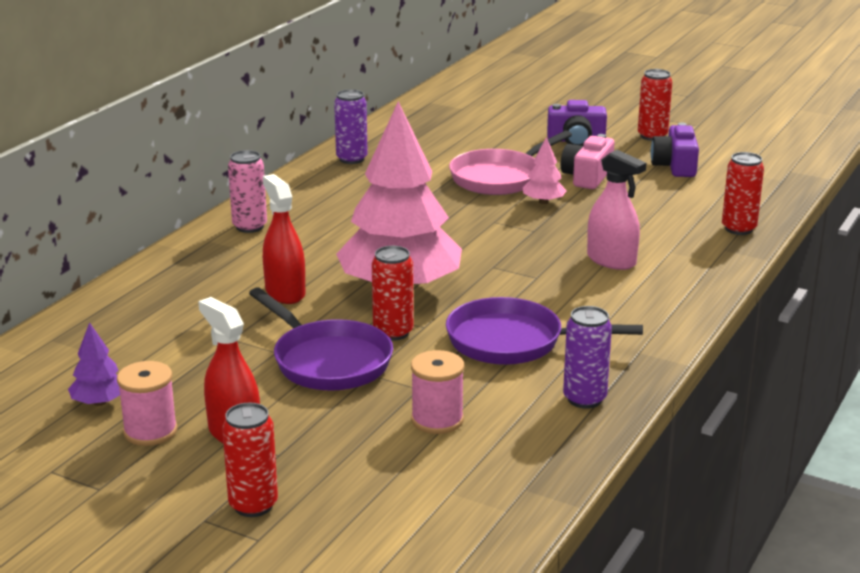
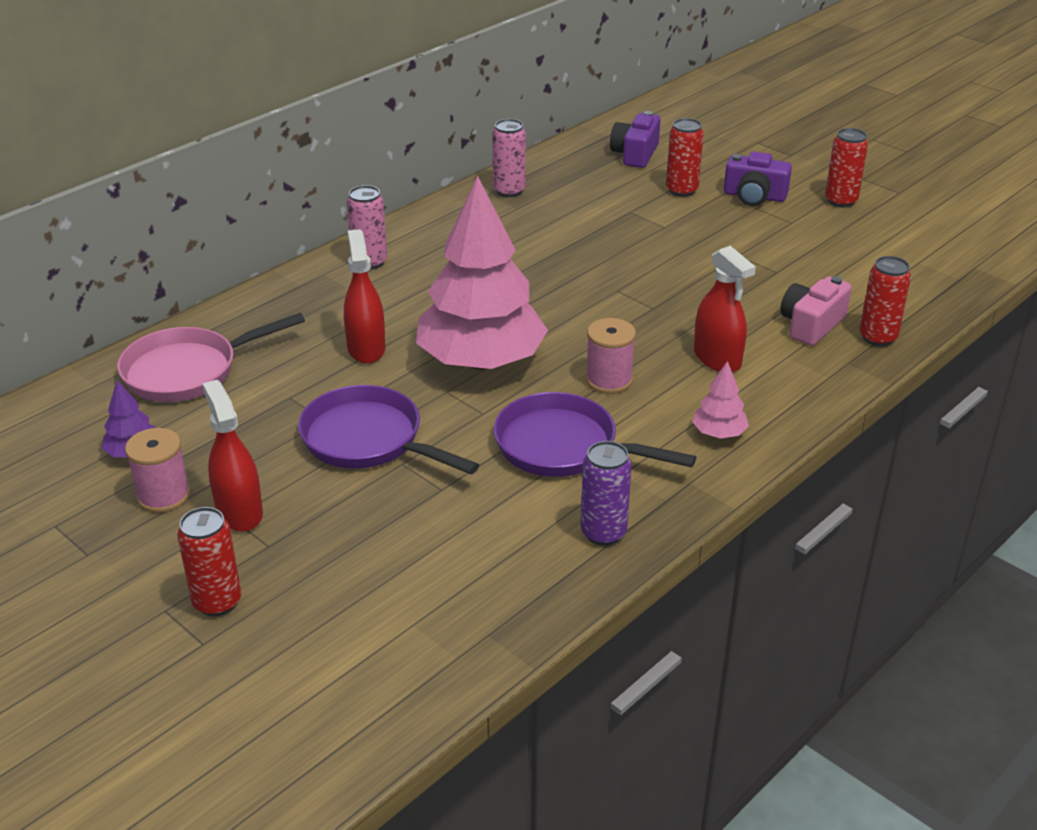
camera: 15 degrees right, 10 degrees up
(328, 361) = (368, 440): purple pan -> purple pan turned 150 degrees clockwise
(351, 159) = (509, 191): purple can -> pink can
(393, 332) = (448, 415): red can -> red can (681, 190)
(437, 420) = (441, 532): pink spool -> pink spool (609, 380)
(500, 178) = (650, 235): pink pan -> pink pan (188, 371)
(543, 202) = (681, 272): pink tree -> pink tree (718, 433)
(587, 177) = (743, 245): pink camera -> pink camera (811, 325)
(611, 260) = (717, 359): pink spray bottle -> red spray bottle
(675, 166) = (847, 244): purple camera -> purple camera (635, 154)

